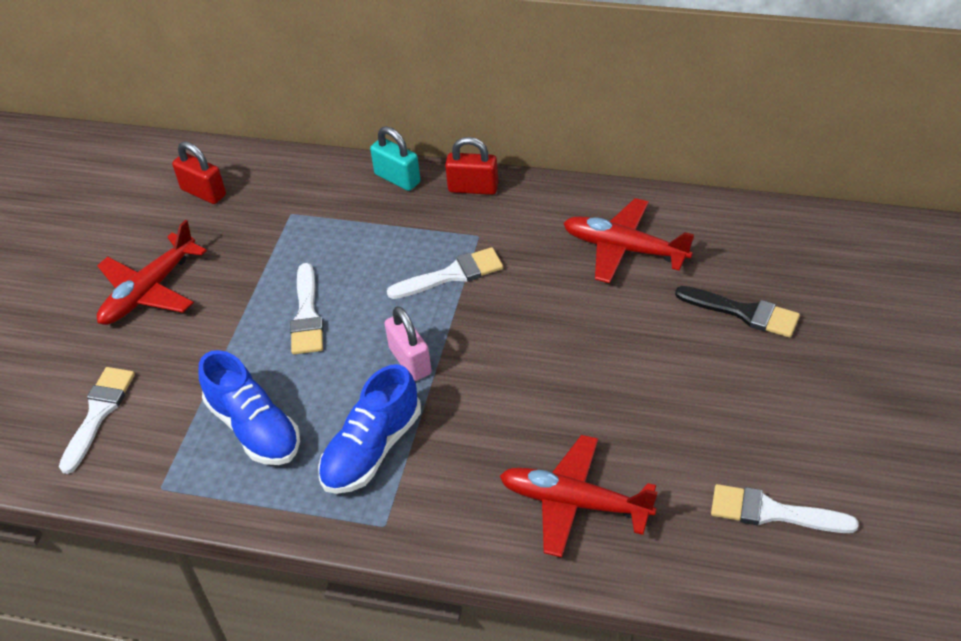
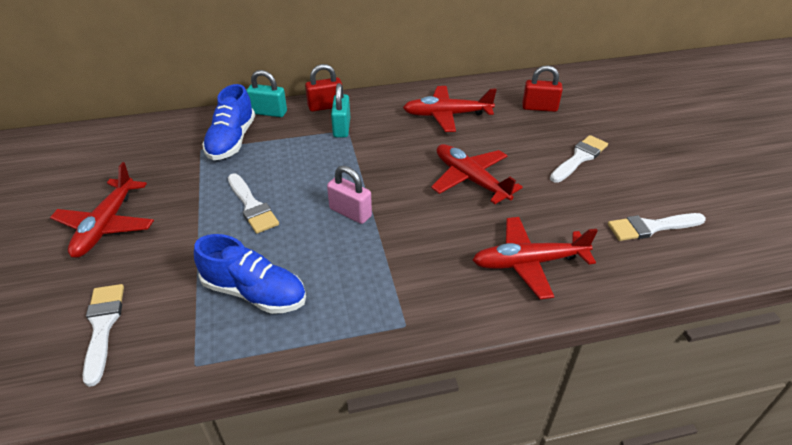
camera: 30 degrees left, 5 degrees down
(203, 192) = (120, 152): red padlock -> red padlock (539, 108)
(372, 449) = (360, 277): blue shoe -> blue shoe (232, 140)
(452, 275) = (345, 155): white brush -> white brush (579, 158)
(473, 230) = (341, 128): none -> turquoise padlock
(586, 362) = (471, 180): none -> red plane
(743, 312) = (543, 129): black brush -> none

